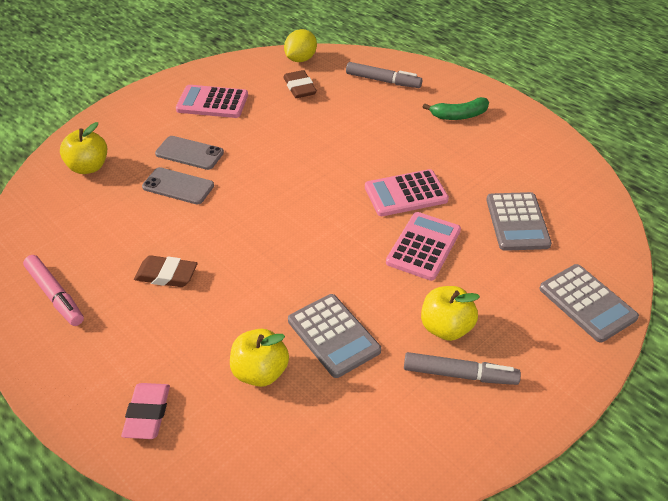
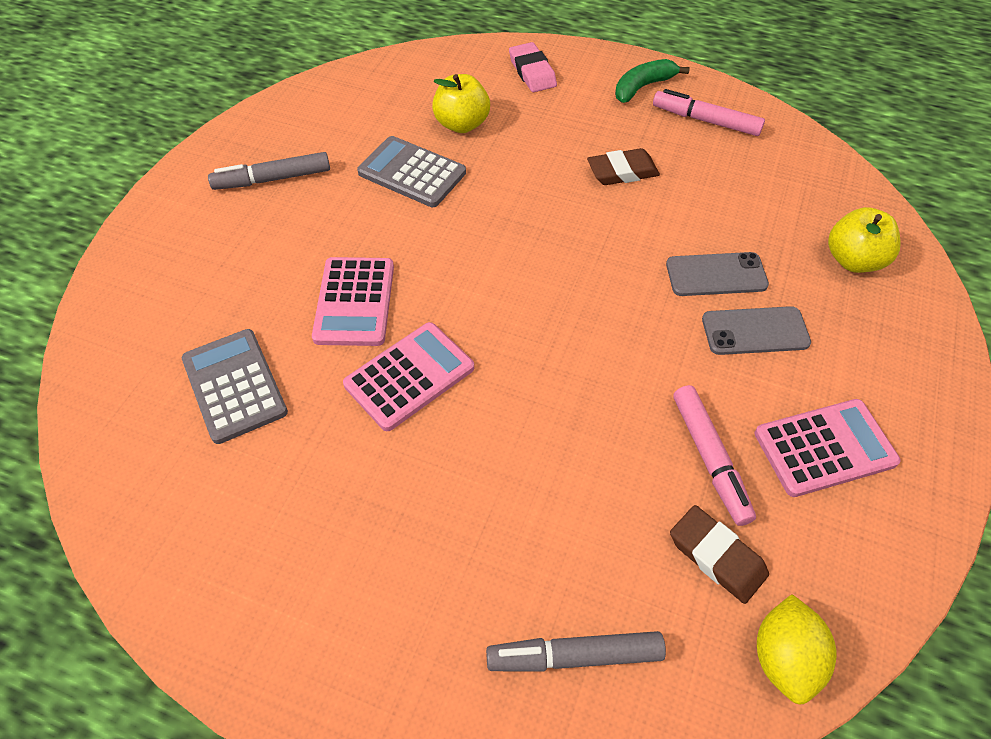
camera: 155 degrees right, 10 degrees up
(270, 115) = (709, 459): none -> pink marker
(446, 328) = (298, 216): yellow apple -> none
(459, 115) = (381, 603): green banana -> green banana (643, 87)
(587, 303) = (135, 296): grey calculator -> none

